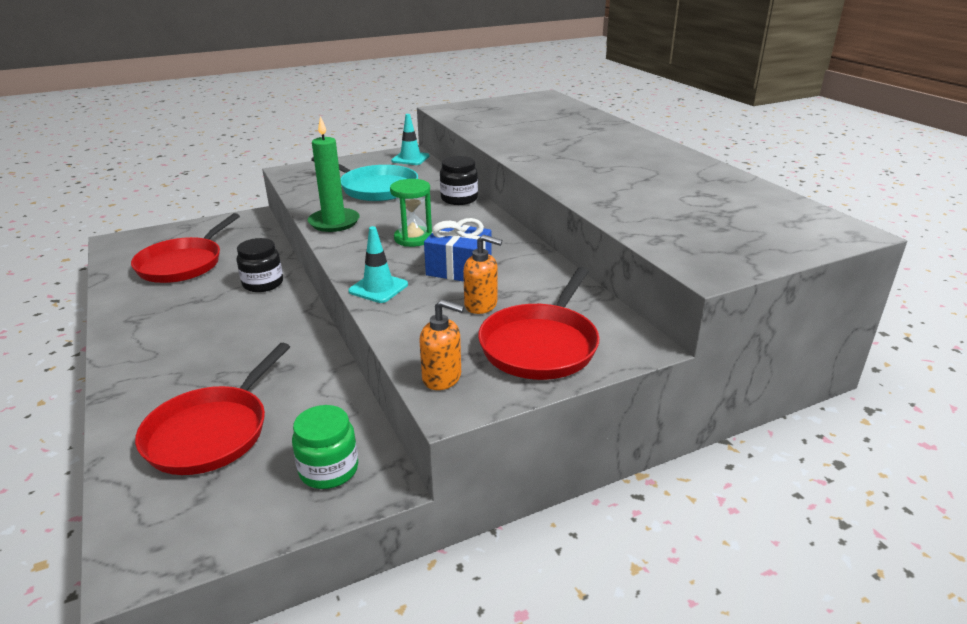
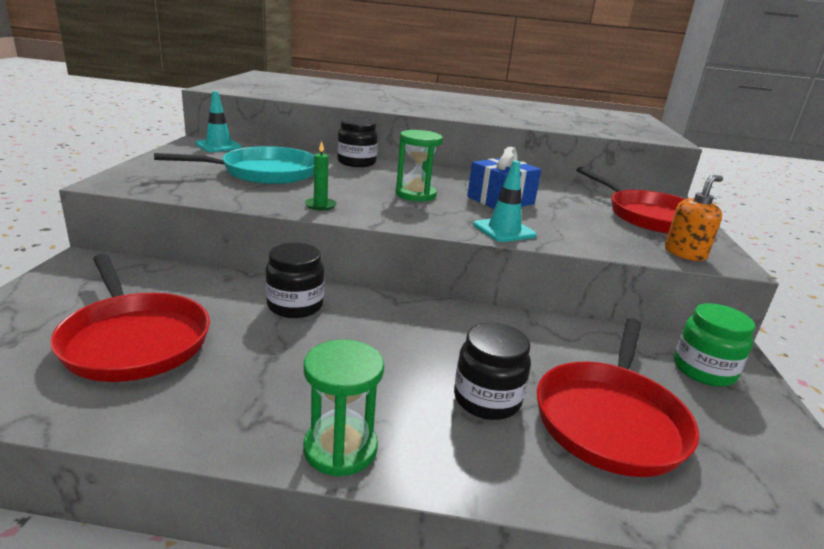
camera: 60 degrees left, 5 degrees down
(122, 349) = (340, 448): none -> green hourglass
(202, 379) = (487, 399): none -> black jar
(211, 432) = (610, 420): red pan -> red pan turned 60 degrees clockwise
(334, 222) = (320, 205): green candle -> green candle, size x0.49
(481, 305) = (574, 213): orange soap dispenser -> none

